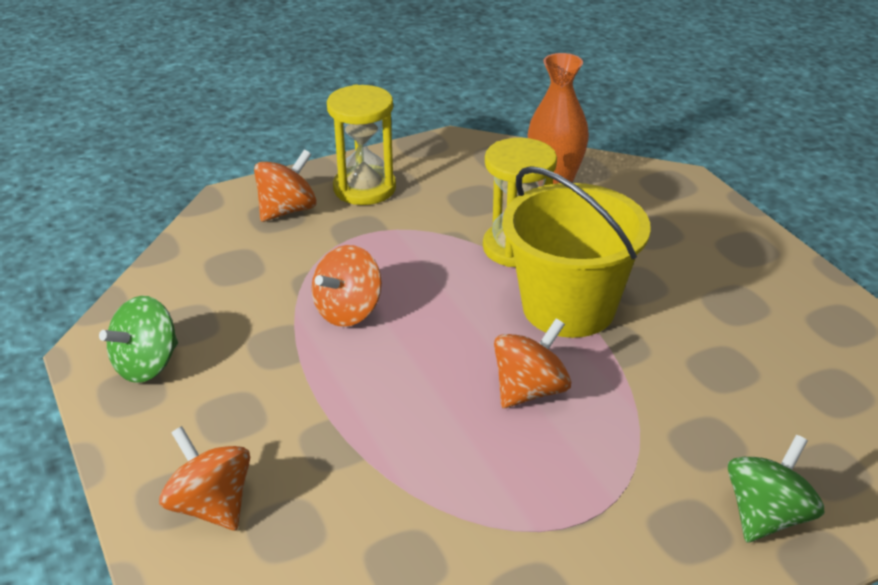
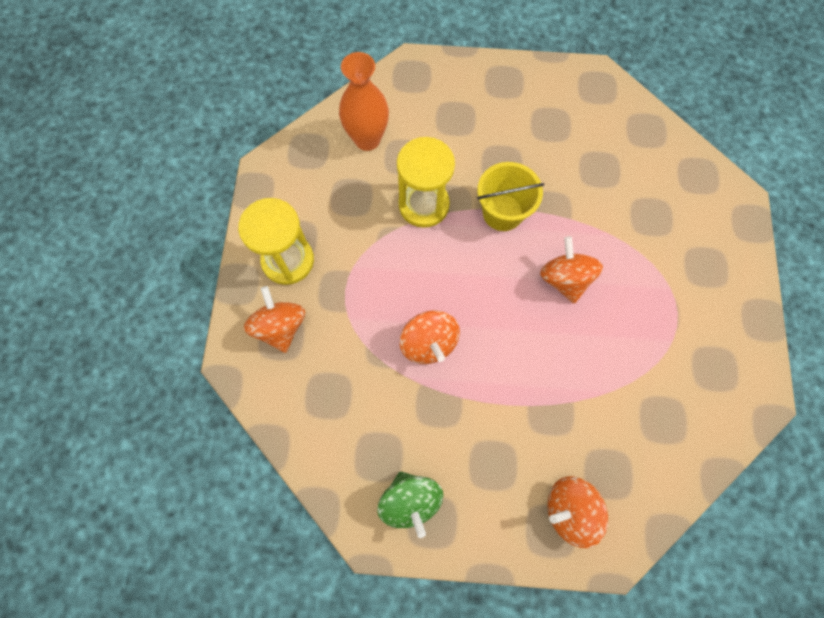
camera: 60 degrees left, 35 degrees up
(568, 308) = (502, 212): yellow bucket -> yellow bucket, size x0.62
(767, 516) = (715, 225): green spinning top -> none

